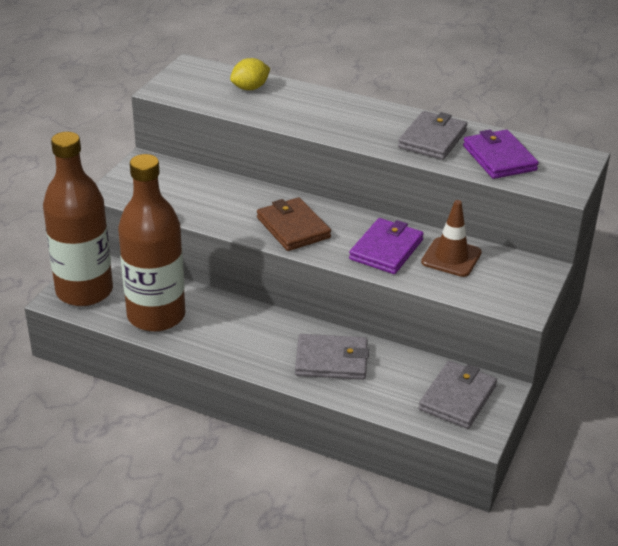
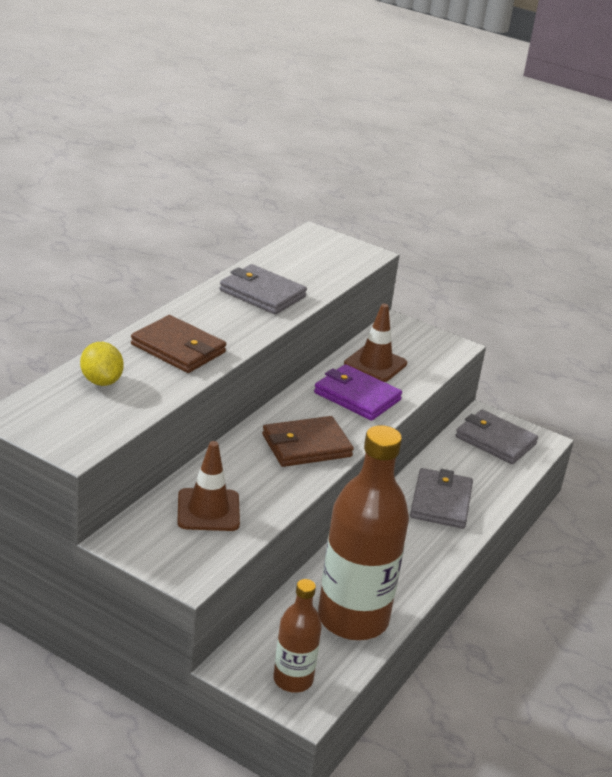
camera: 85 degrees left, 5 degrees down
(84, 291) = (293, 679): brown bottle -> brown bottle, size x0.52
(188, 191) = (208, 510): none -> brown traffic cone
(313, 111) = (178, 348): none -> brown wallet
(499, 158) = (308, 269): purple wallet -> none

